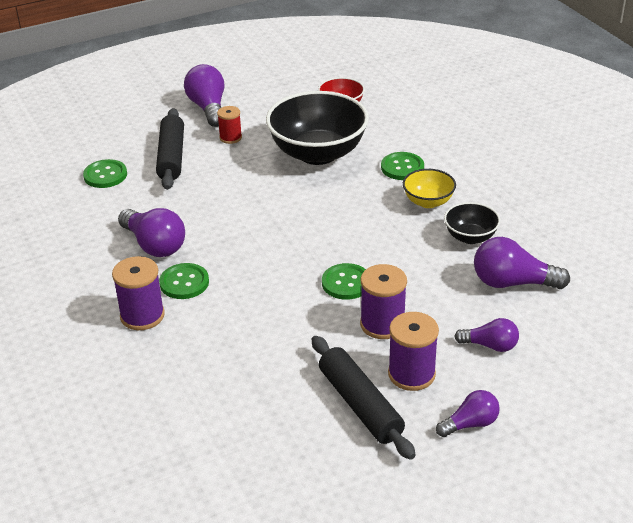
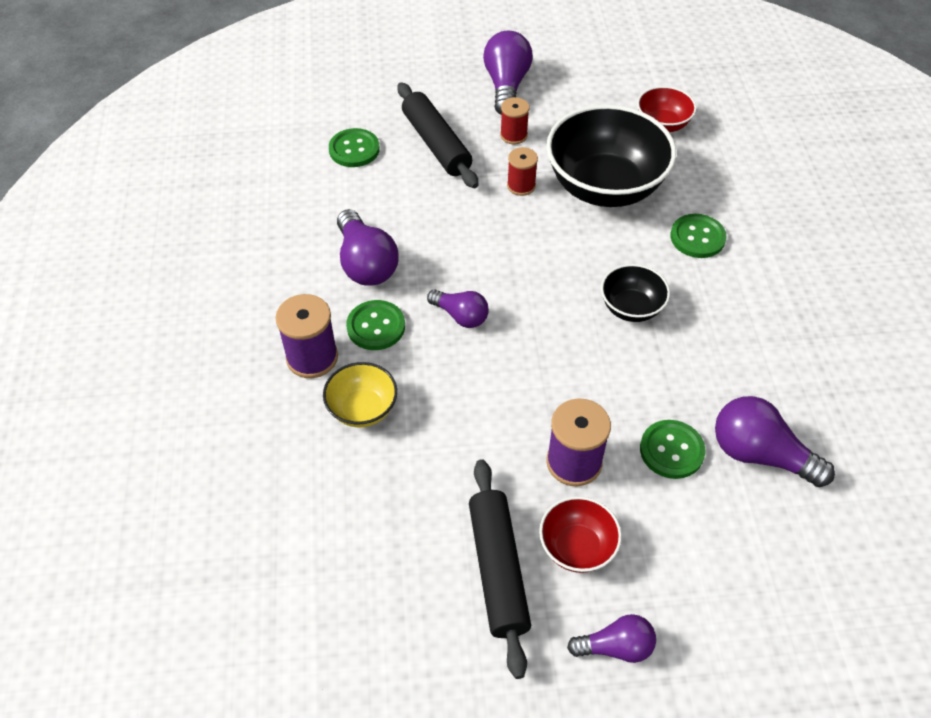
camera: 20 degrees right, 15 degrees up
(171, 157) = (436, 144): black rolling pin -> black rolling pin turned 45 degrees counterclockwise
(253, 167) = (521, 186): none -> red spool
(346, 283) = (557, 387): green button -> green button (671, 450)
(411, 374) = (577, 547): purple spool -> red bowl
(428, 202) = (707, 298): yellow bowl -> yellow bowl (362, 409)
(470, 237) = (736, 368): black bowl -> black bowl (631, 308)
(490, 345) = (690, 539): purple light bulb -> purple light bulb (460, 316)

